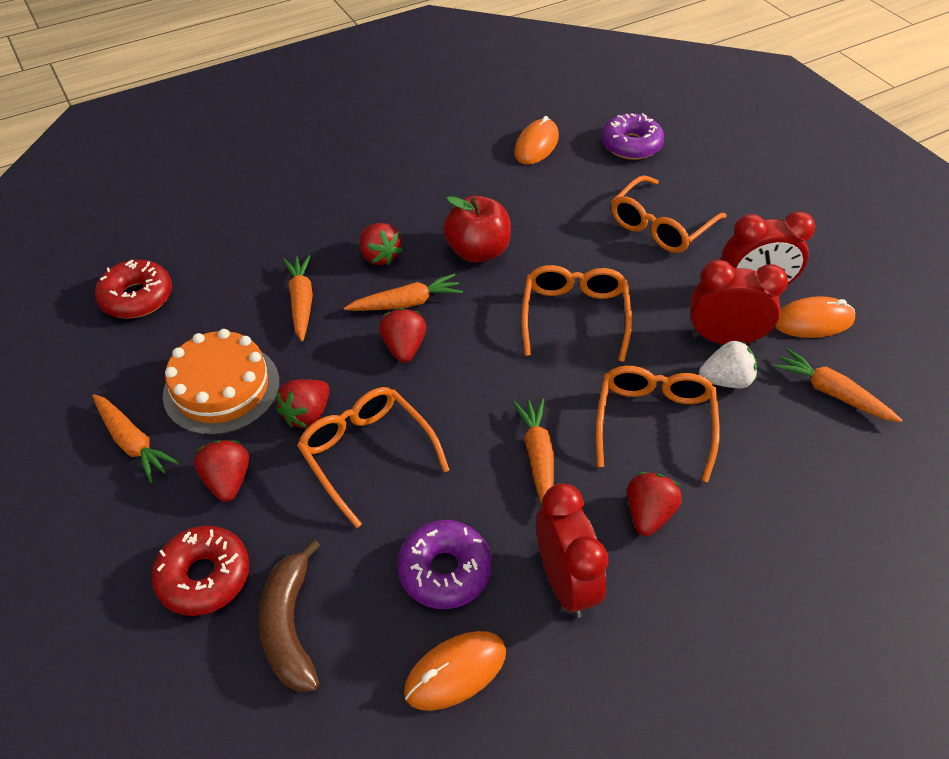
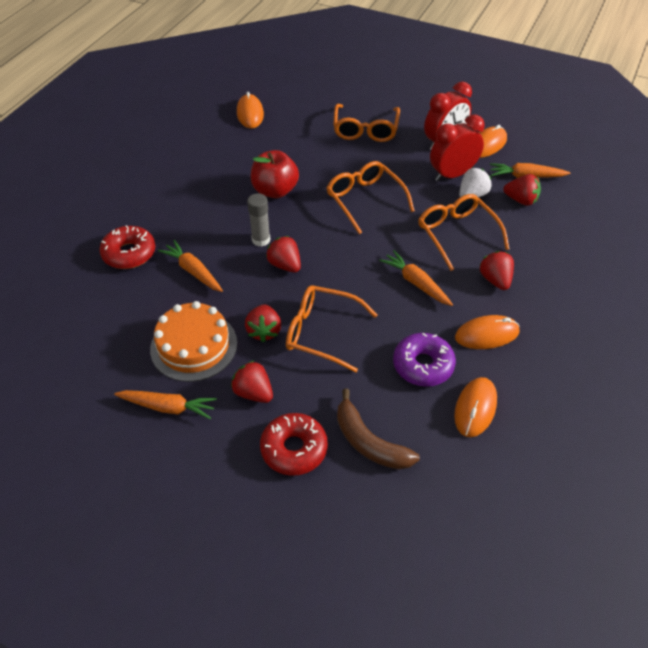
camera: 35 degrees left, 0 degrees up
(137, 297) = (74, 324): red donut -> red donut (129, 253)
(380, 256) = (217, 221): red strawberry -> red strawberry (521, 200)
(406, 303) = (261, 240): orange carrot -> grey glue stick
(565, 582) = (486, 334): red clock -> orange mouse
(631, 145) = (306, 91): purple donut -> none

